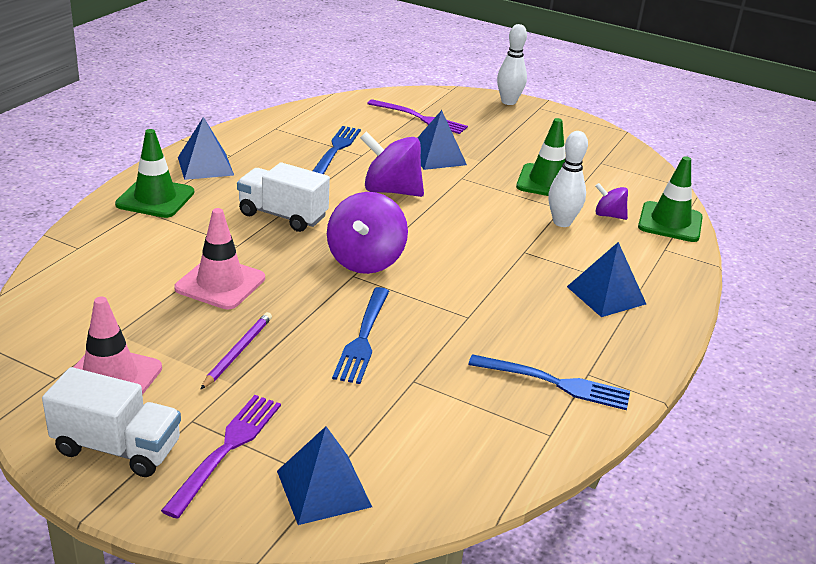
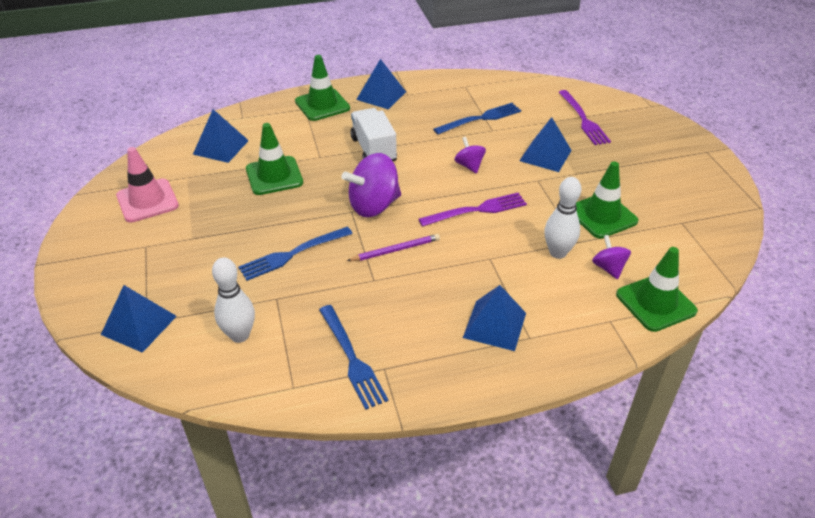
camera: 50 degrees right, 10 degrees up
(105, 286) = (221, 147): none -> blue pyramid
(117, 448) = (98, 239): white truck -> none
(220, 283) = (274, 176): pink traffic cone -> green traffic cone
(227, 449) = (135, 272): purple fork -> purple fork (477, 210)
(238, 352) = (220, 222): purple pencil -> purple pencil (395, 250)
(391, 191) = (469, 166): purple spinning top -> purple spinning top, size x0.54
(508, 102) = (685, 135): white bowling pin -> white bowling pin (240, 335)

